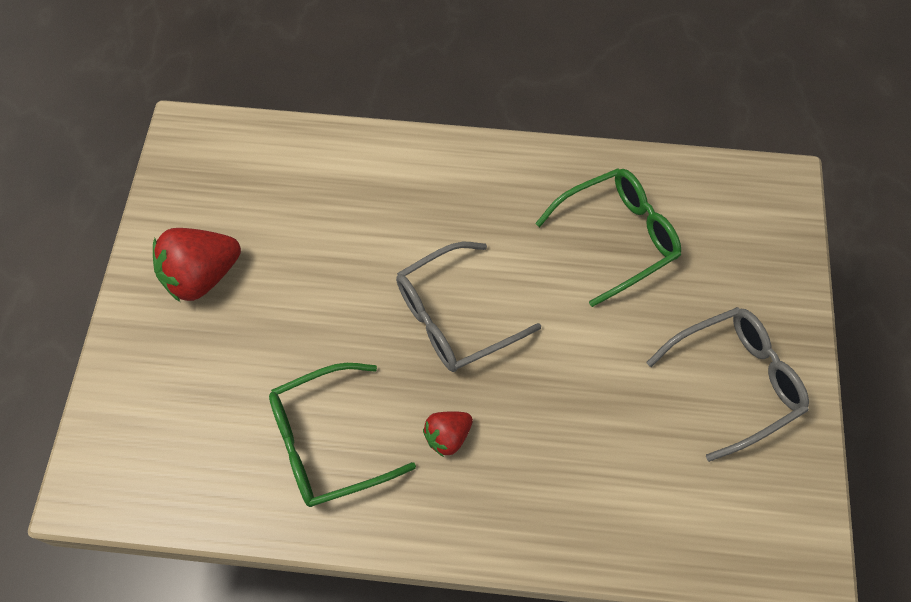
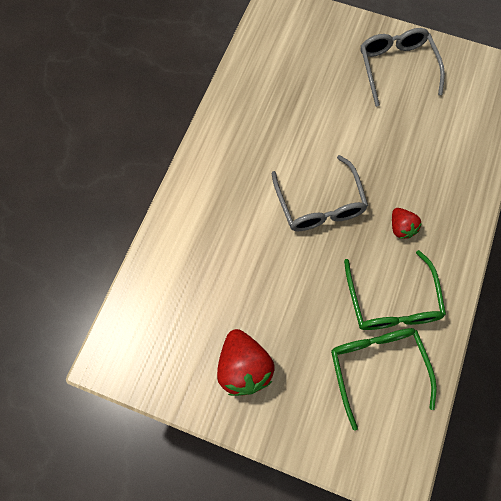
camera: 75 degrees left, 5 degrees up
(617, 237) = (287, 97): green glasses -> green glasses (376, 367)

